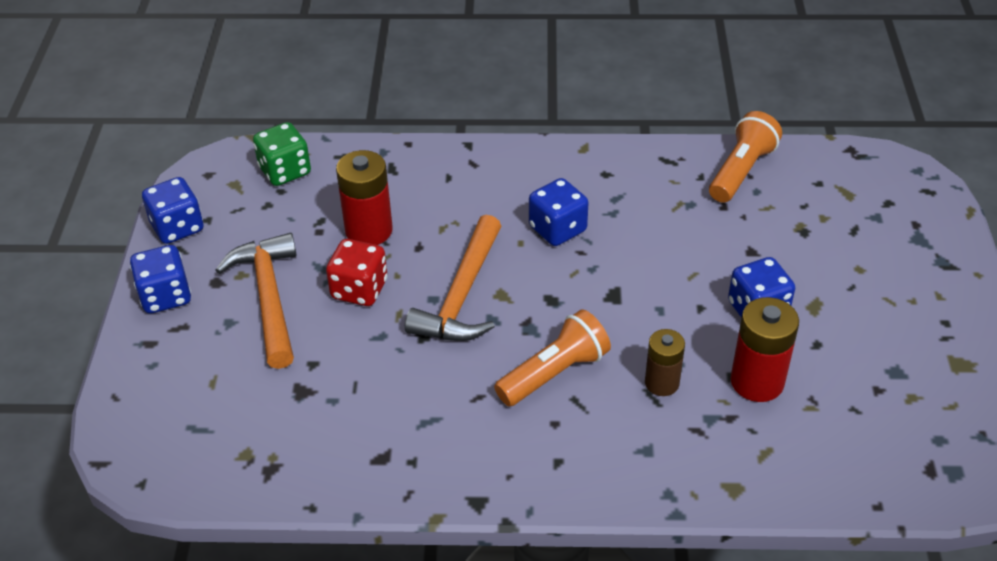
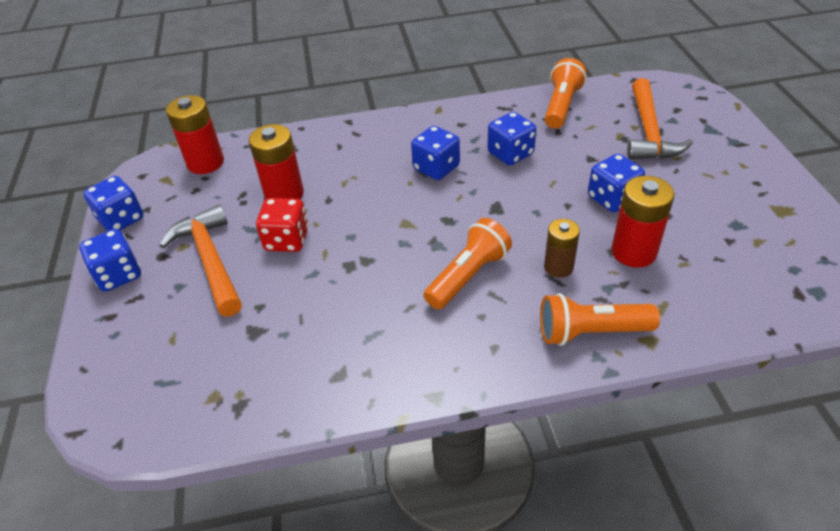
camera: 10 degrees left, 0 degrees up
(285, 171) = (205, 163): green dice -> red battery
(461, 296) = (373, 230): orange hammer -> orange hammer (649, 132)
(654, 226) = (510, 154): none -> blue dice
(671, 466) = (591, 332): none -> orange flashlight

